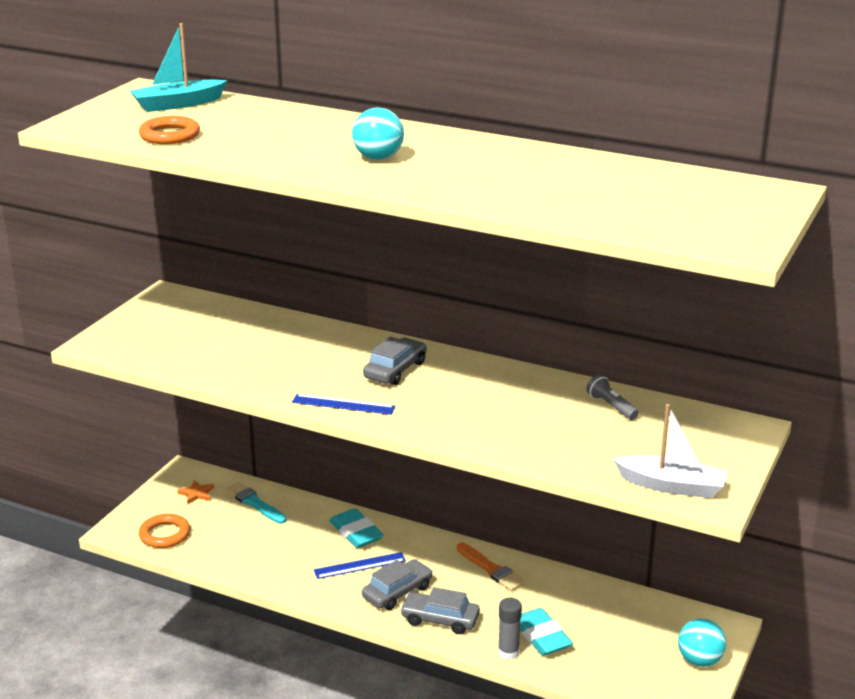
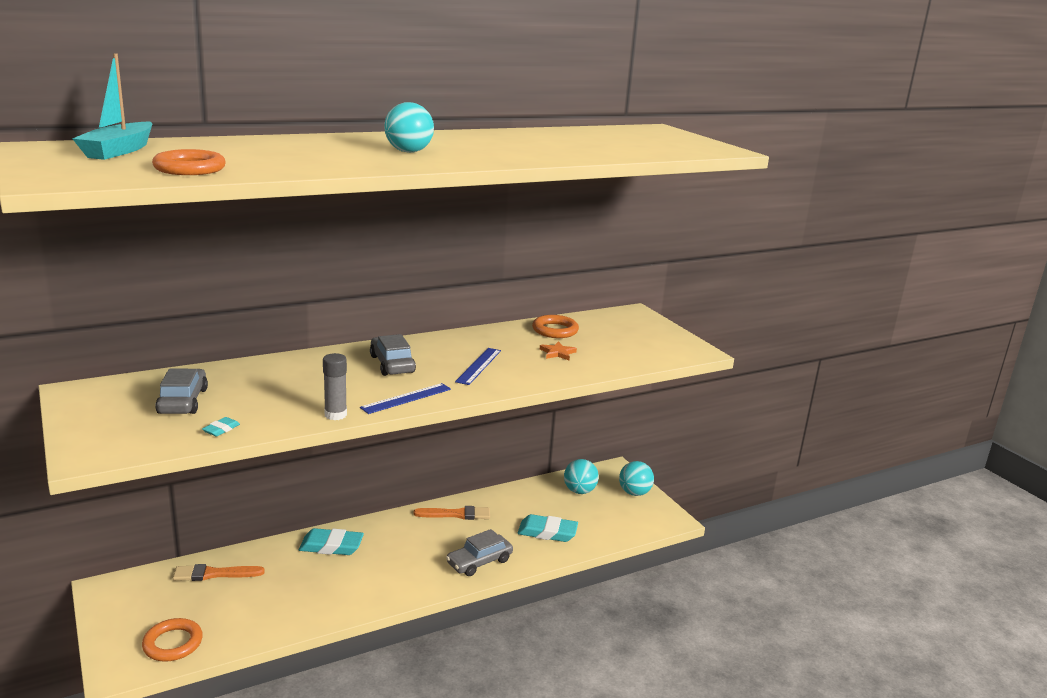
camera: 55 degrees left, 5 degrees down
(187, 365) = (221, 429): none -> turquoise eraser
(196, 493) = (147, 597): orange star -> orange star (557, 353)
(254, 503) = (214, 574): turquoise brush -> orange brush
(359, 565) = (371, 564): blue ruler -> blue ruler (478, 366)
(397, 592) = (425, 564): grey car -> grey car (183, 401)
(508, 652) = (547, 552): grey glue stick -> grey glue stick (335, 415)
(611, 406) = (555, 330): grey flashlight -> orange ring
(644, 622) = (579, 491): none -> turquoise ball
(671, 486) = (667, 353): white boat -> none

